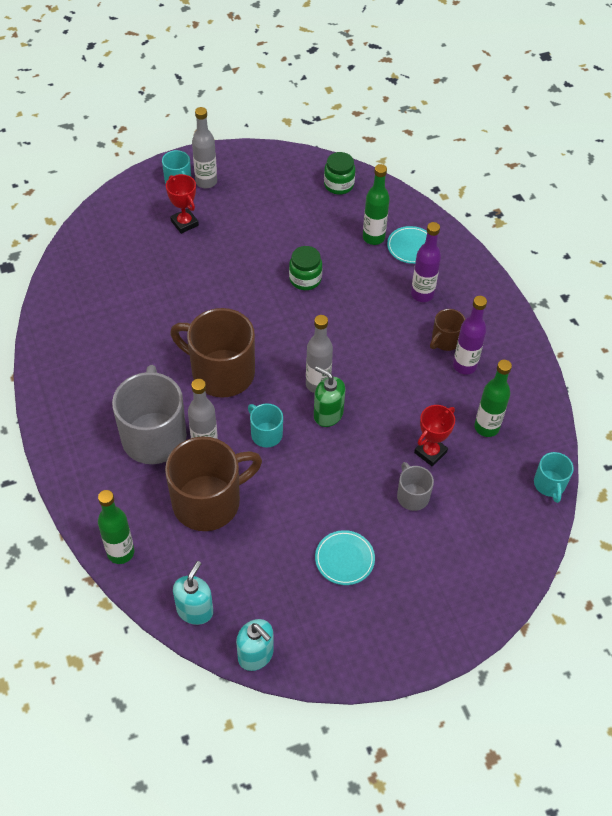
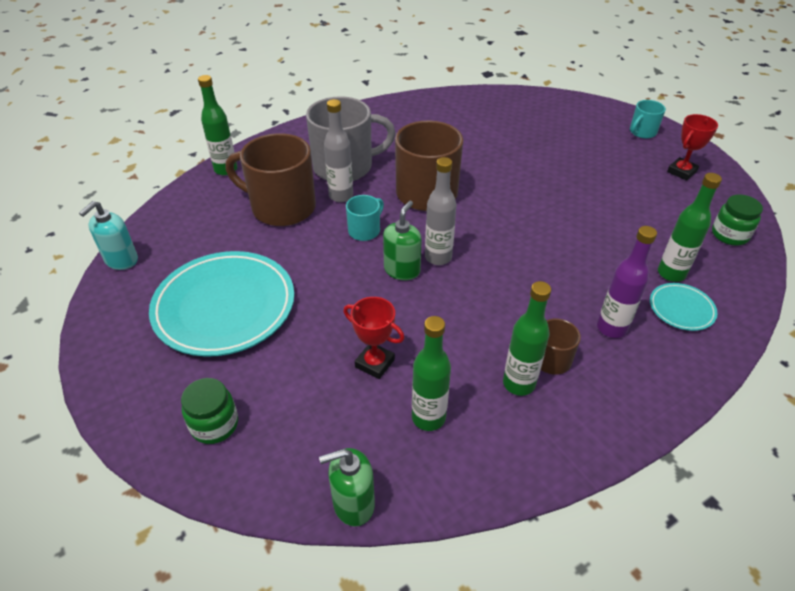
camera: 80 degrees right, 10 degrees down
(184, 223) = (593, 144): red trophy -> red trophy (681, 172)
(195, 610) = (169, 217): turquoise soap dispenser -> none
(206, 182) = (655, 147): grey bottle -> none
(208, 501) = (281, 207): brown mug -> brown mug turned 150 degrees clockwise
(305, 279) = (573, 229): green jar -> green jar (214, 425)
(344, 559) = (224, 307): turquoise plate -> turquoise plate, size x2.20
(412, 496) = (311, 353): grey mug -> none
(464, 365) = (518, 383): purple bottle -> green bottle
(549, 484) = (353, 503): turquoise mug -> green soap dispenser

